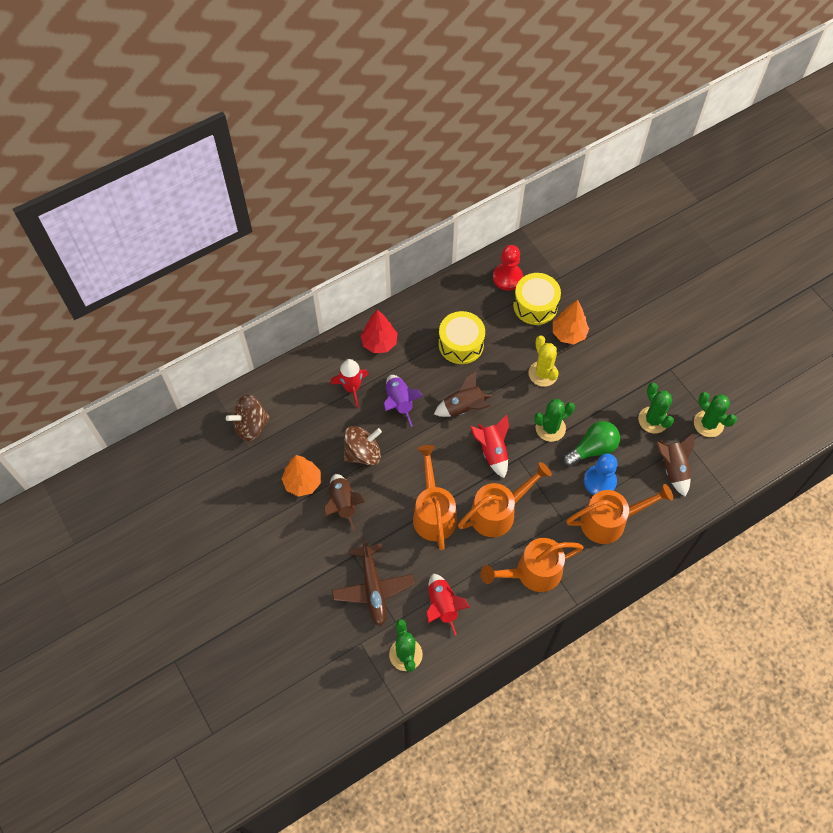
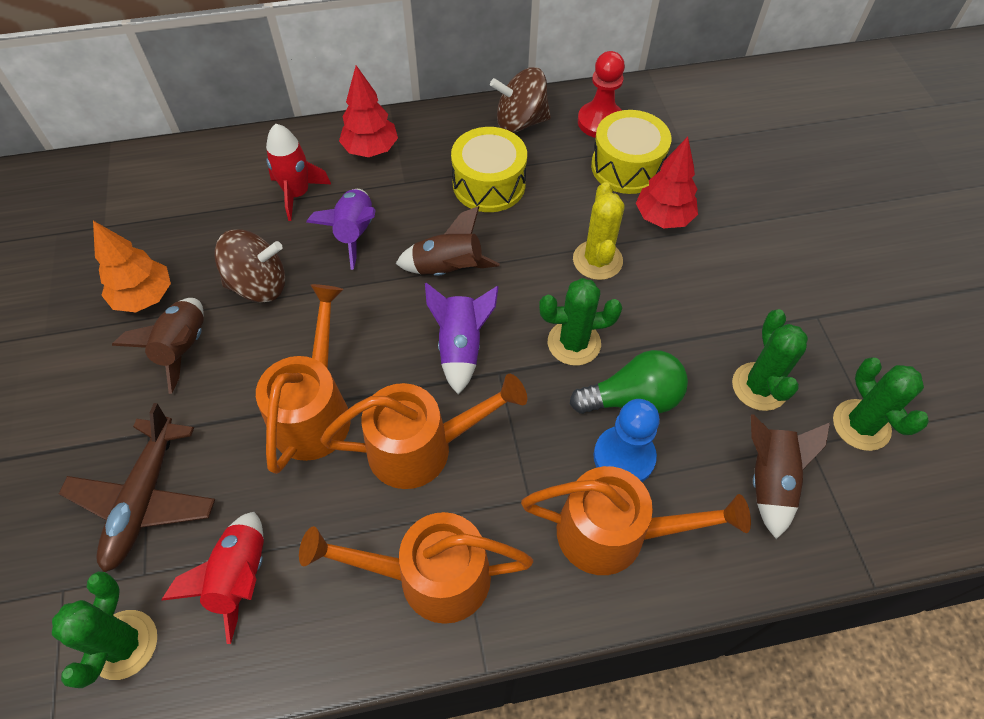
camera: 20 degrees right, 5 degrees down
(251, 425) = (126, 198): brown spinning top -> brown spinning top (520, 122)
(492, 451) = (460, 347): red rocket -> purple rocket
(568, 334) = (663, 218): orange tree -> red tree

